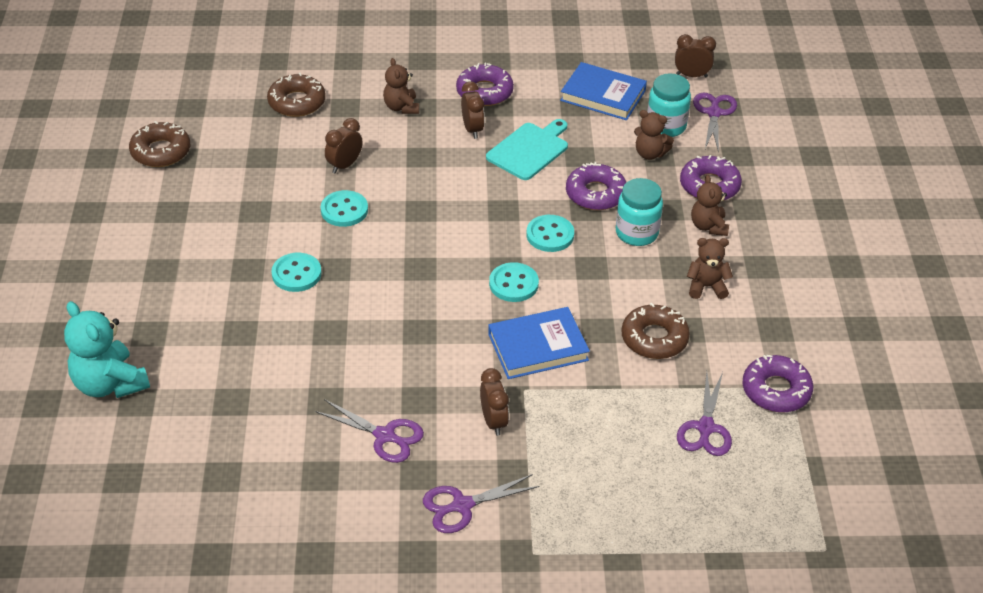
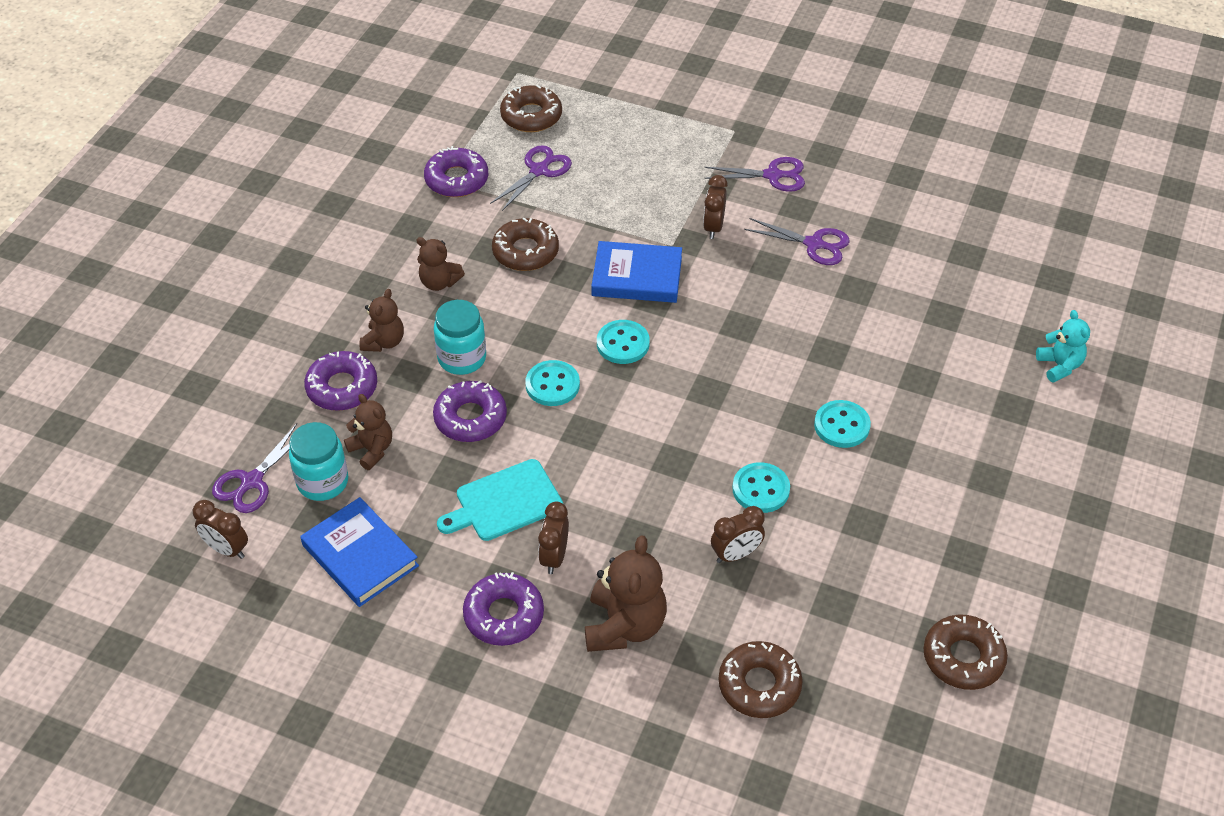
camera: 155 degrees left, 5 degrees up
(109, 384) = (1059, 366): turquoise teddy bear -> turquoise teddy bear, size x0.61
(384, 436) = (814, 244): purple scissors -> purple scissors turned 150 degrees clockwise
(401, 107) = (624, 626): brown teddy bear -> brown teddy bear, size x1.64
(764, 493) = (531, 116): none -> brown donut

